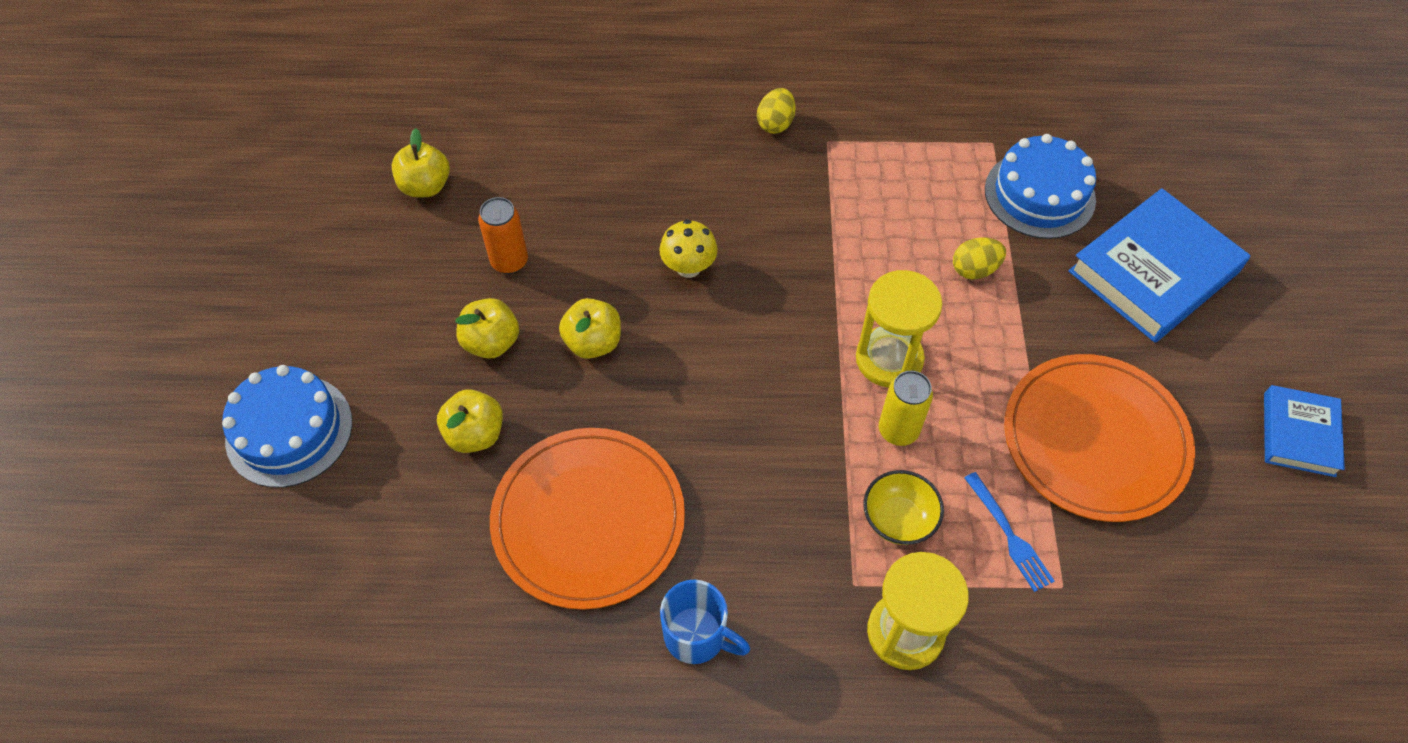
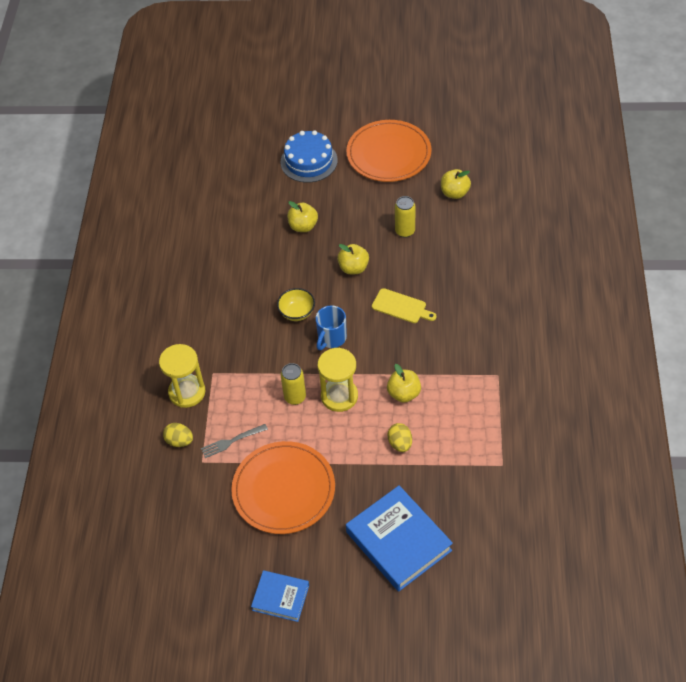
camera: 95 degrees right, 5 degrees down
(491, 342) = (354, 228): yellow apple -> yellow apple (404, 393)
(509, 261) = (405, 231): orange can -> yellow can
(588, 519) = (255, 271): orange plate -> orange plate (388, 154)
(688, 267) = (401, 307): yellow mushroom -> yellow cutting board
(697, 636) = (195, 312): blue mug -> blue mug (331, 338)
(775, 123) = (510, 349): yellow egg -> yellow egg (179, 441)
(898, 519) = (244, 393): yellow bowl -> yellow bowl (297, 313)
(1009, 535) = (232, 441): blue fork -> grey fork
(1039, 194) = (459, 486): blue cake -> none

